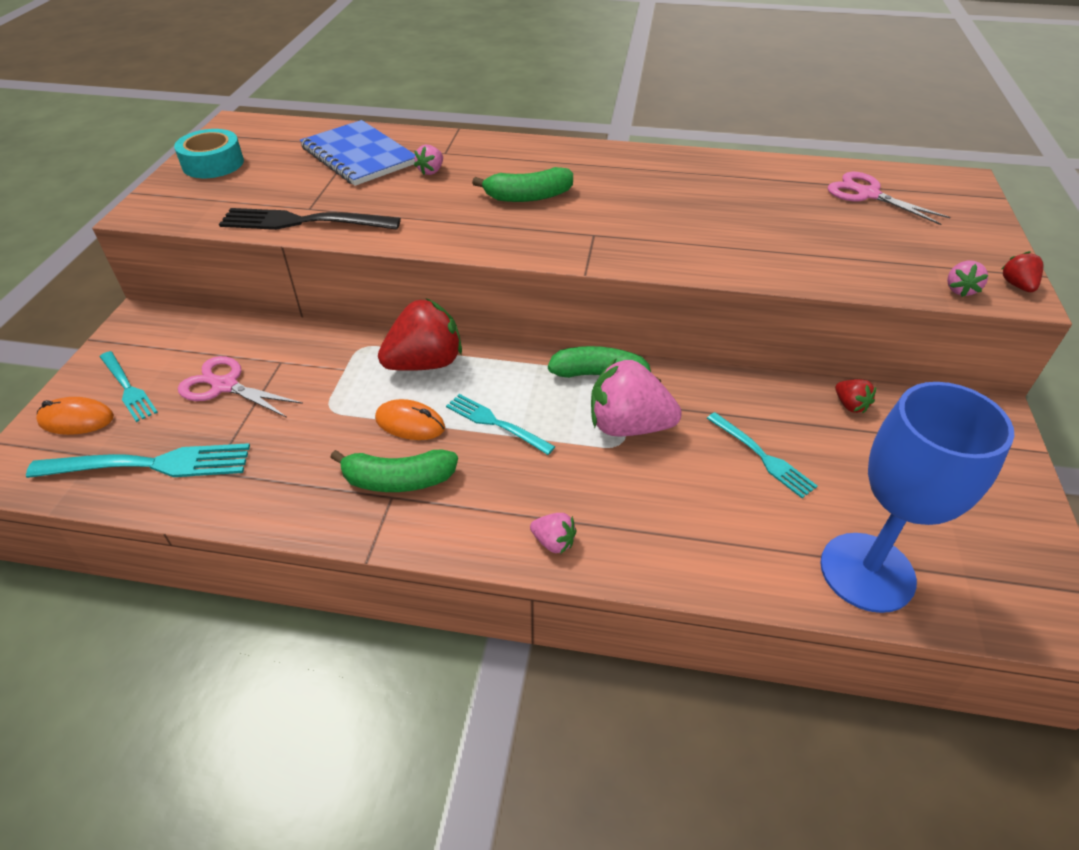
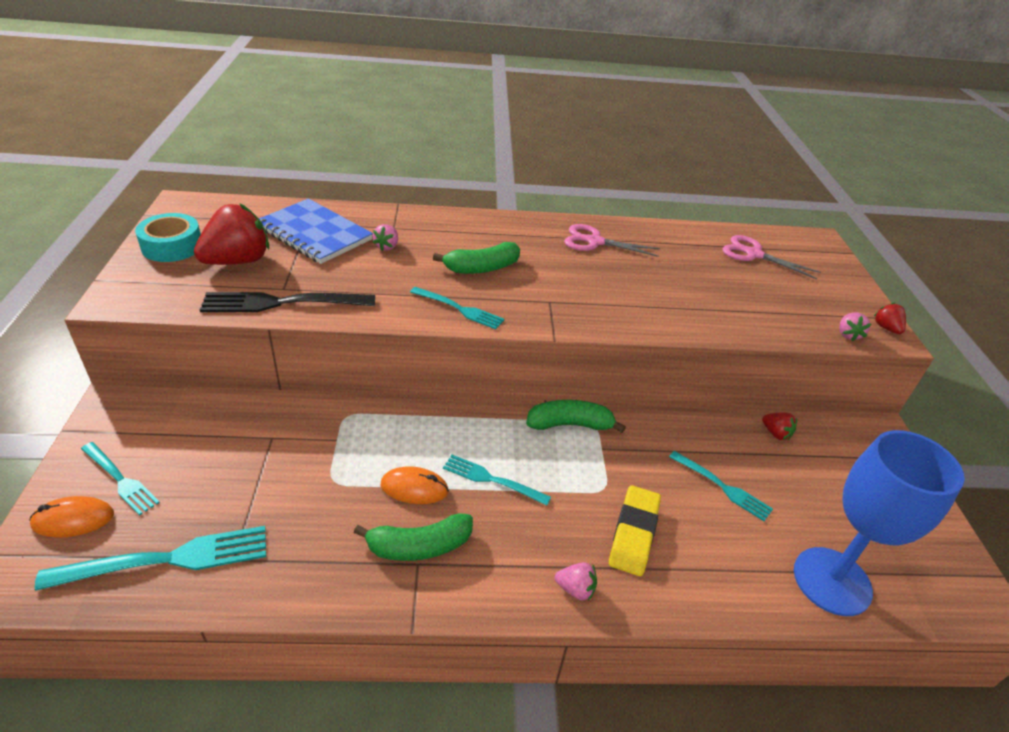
camera: 15 degrees left, 5 degrees down
(225, 386) = (222, 467): pink scissors -> pink scissors (594, 242)
(425, 363) = (411, 427): red strawberry -> red strawberry (238, 261)
(488, 237) = (459, 309): none -> turquoise fork
(628, 426) = (606, 470): pink strawberry -> none
(639, 494) = (634, 533): none -> yellow eraser

